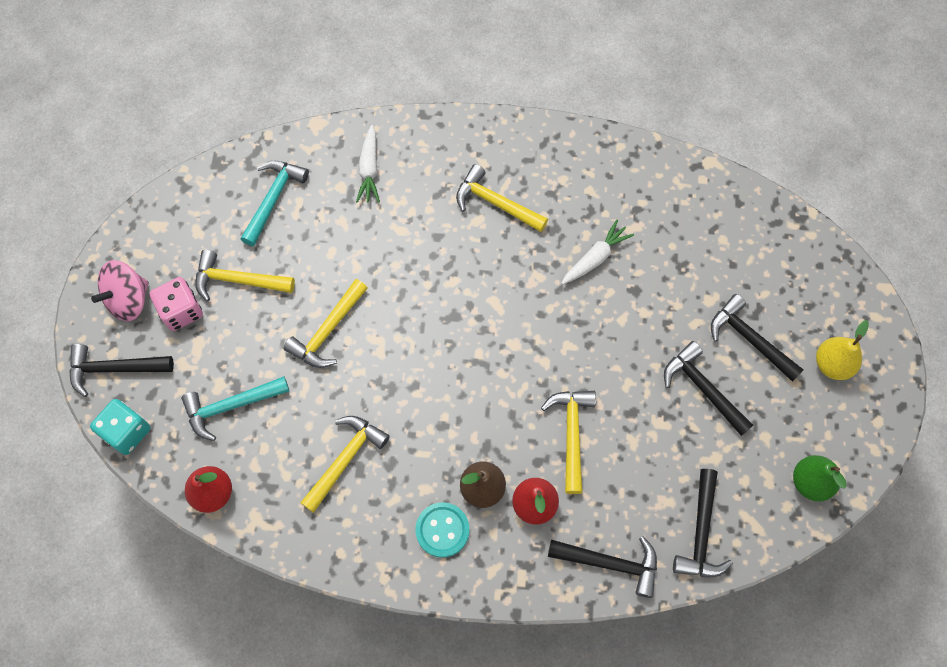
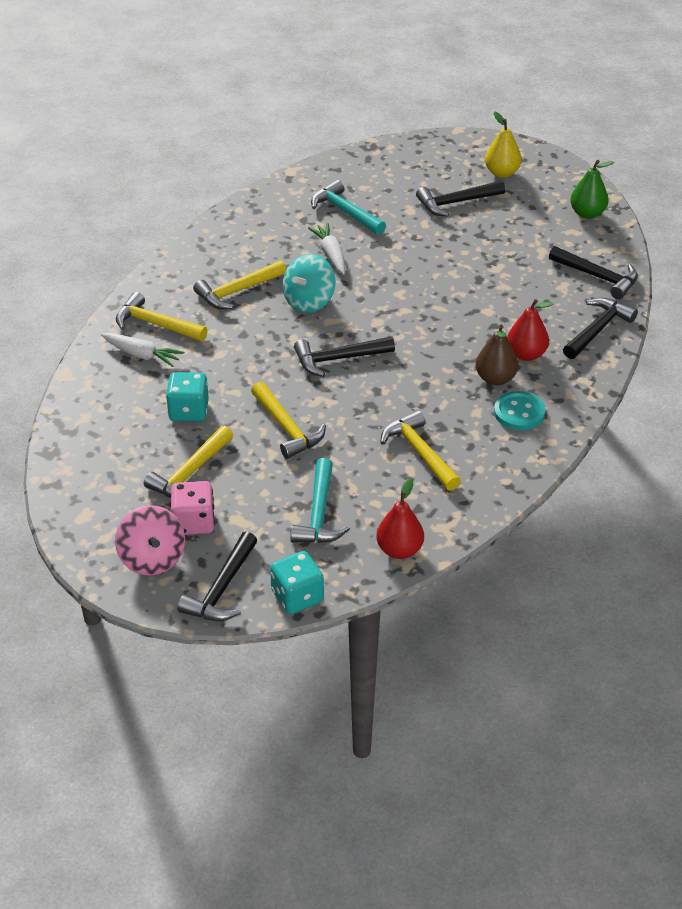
camera: 65 degrees left, 25 degrees down
(273, 199) = (121, 425): turquoise hammer -> turquoise hammer (345, 212)
(314, 242) = (189, 411): none -> turquoise dice
(513, 270) = (309, 301): none -> turquoise spinning top
(571, 434) = (478, 316): yellow hammer -> yellow hammer (156, 324)
(703, 389) = (482, 238): black hammer -> black hammer (338, 359)

